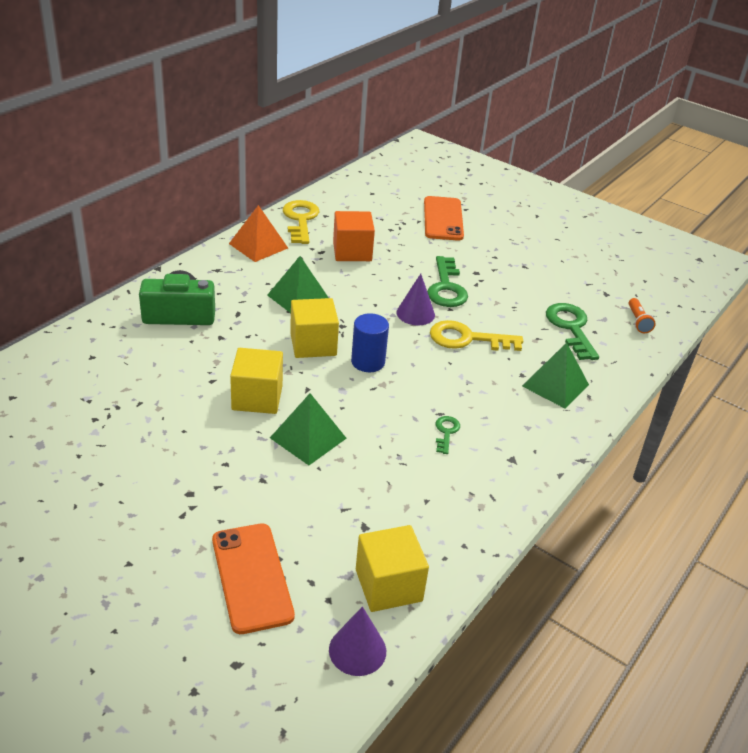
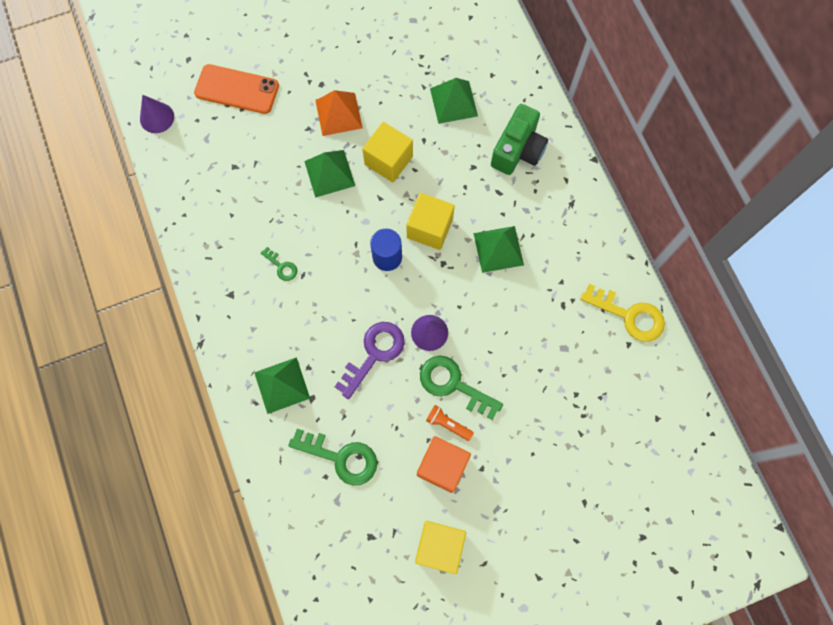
camera: 125 degrees right, 35 degrees up
(147, 373) = (453, 102): none -> green pyramid
(258, 245) = (597, 255): orange pyramid -> orange pyramid (338, 114)
(352, 252) = (551, 333): orange cube -> orange cube (442, 466)
(388, 585) = (185, 155): yellow cube -> yellow cube (439, 546)
(443, 219) = (574, 462): orange phone -> none
(467, 339) = (374, 354): yellow key -> purple key
(638, 321) = (316, 532): orange flashlight -> orange flashlight (447, 424)

